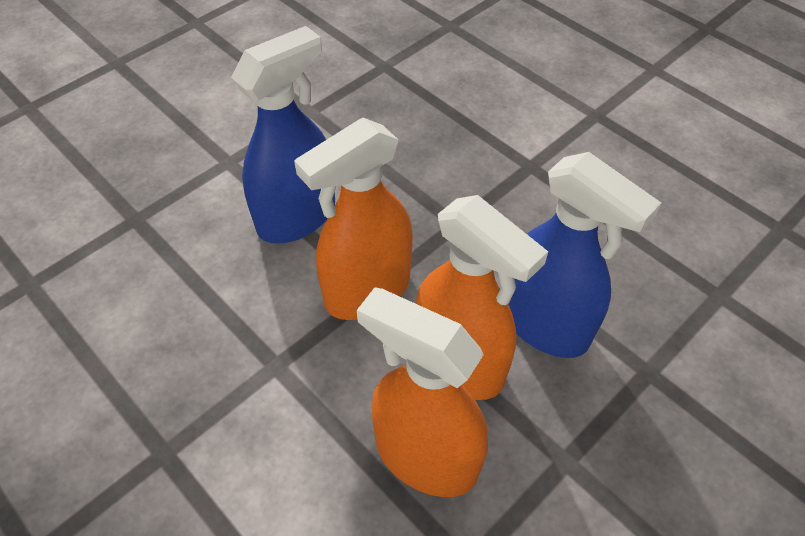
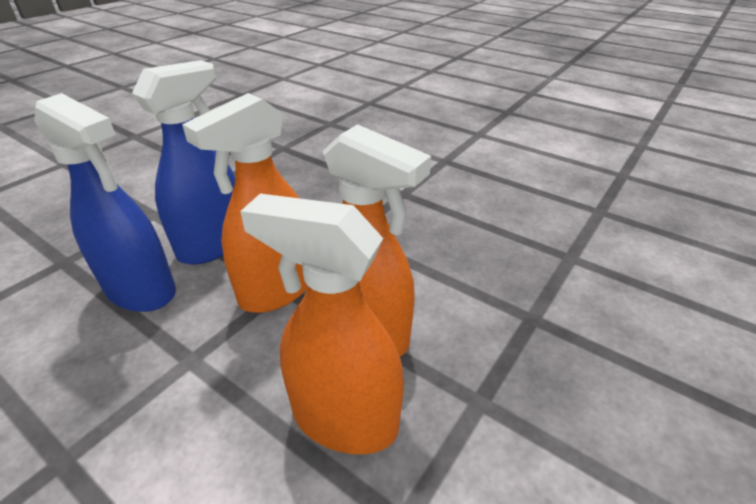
camera: 10 degrees left, 15 degrees down
(545, 325) = (436, 295): blue spray bottle -> blue spray bottle (141, 291)

